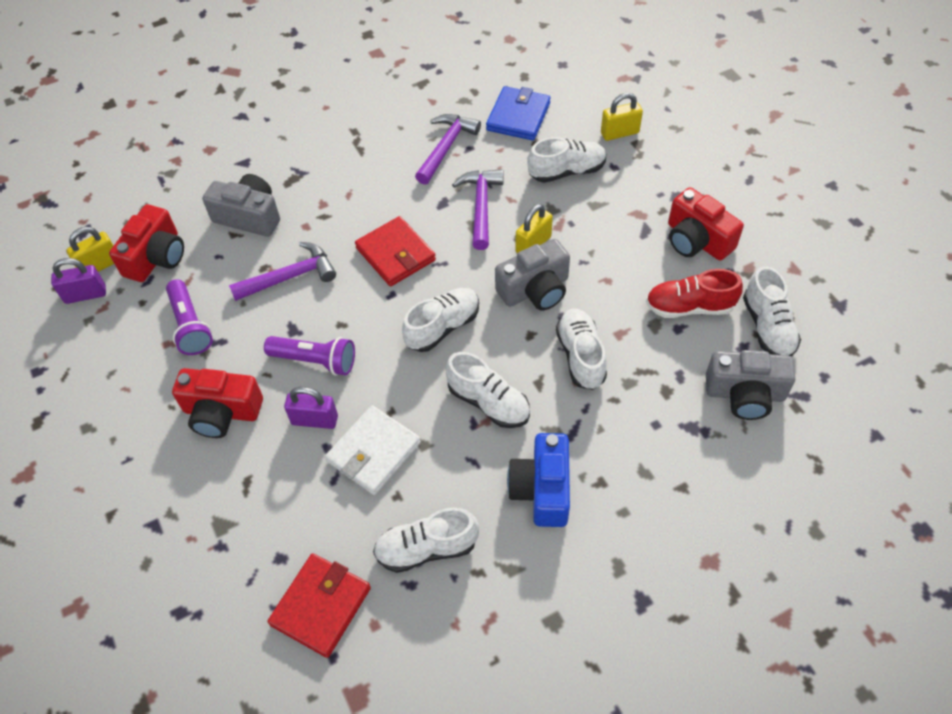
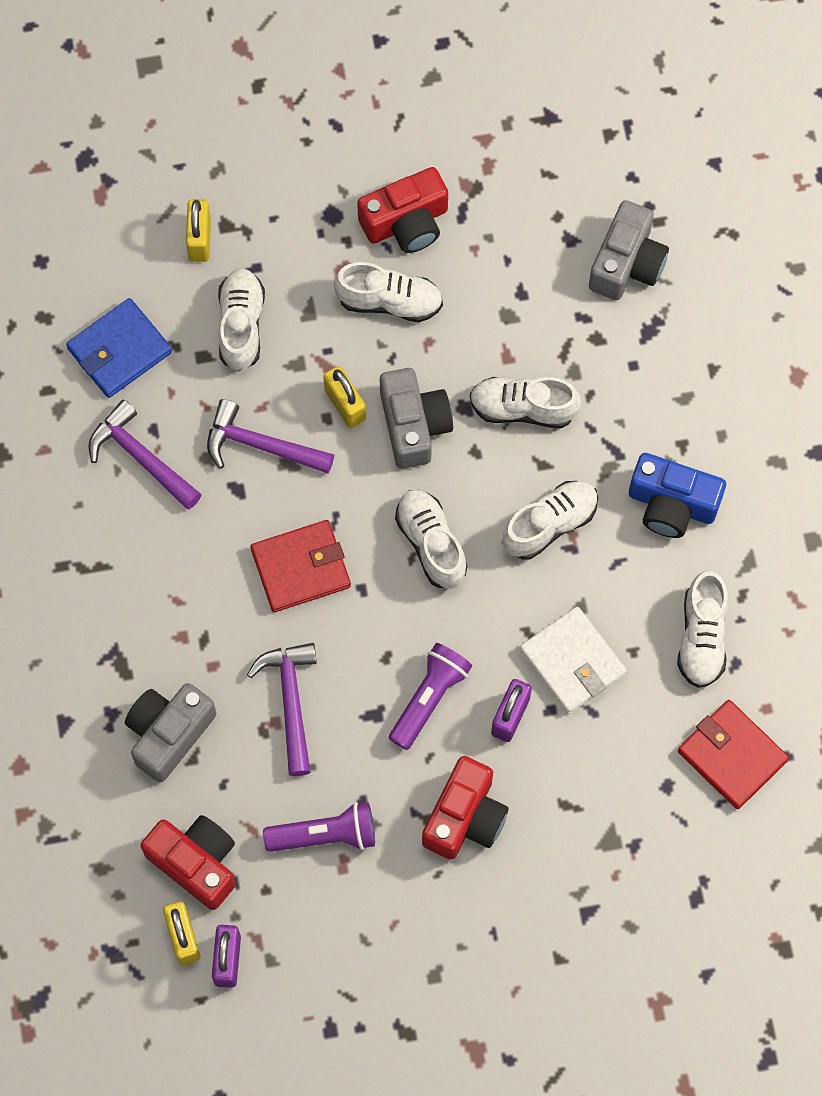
camera: 75 degrees left, 15 degrees up
(518, 116) = (119, 350): blue wallet -> blue wallet turned 75 degrees counterclockwise
(689, 307) = (497, 270): red shoe -> none
(767, 327) = (552, 203): white shoe -> white shoe (389, 302)

